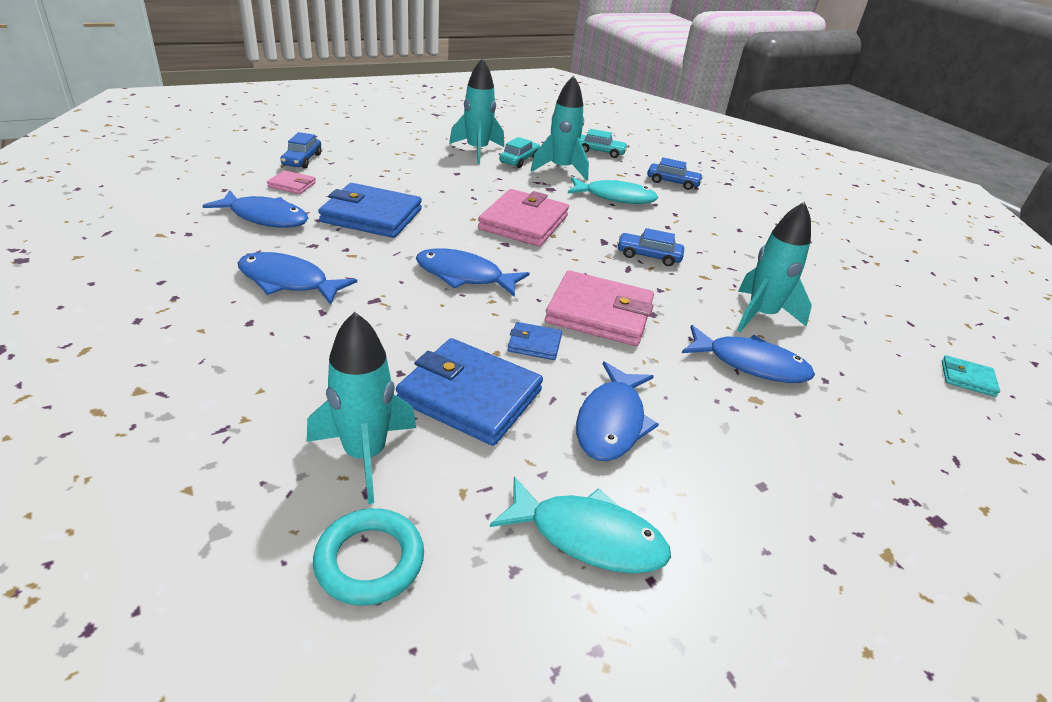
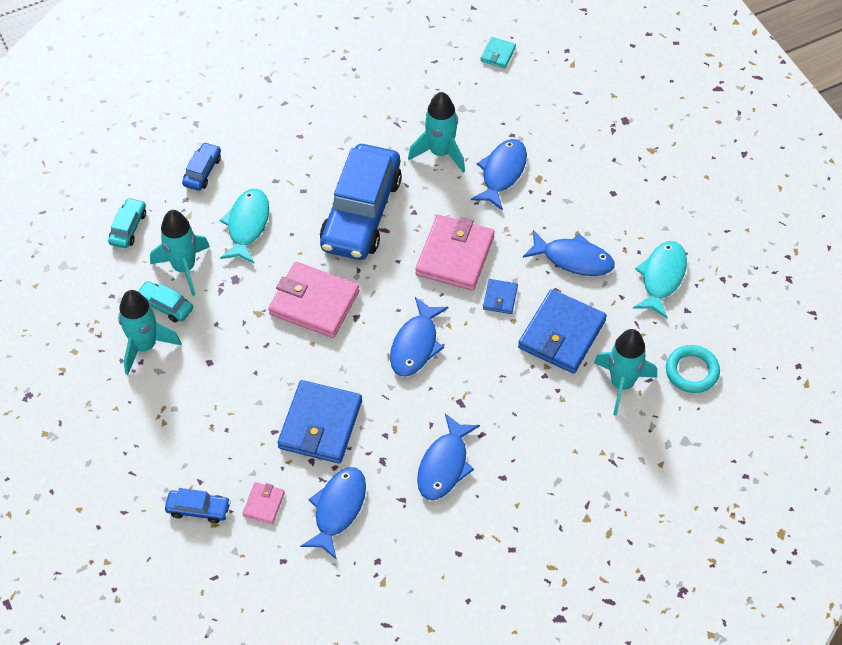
camera: 85 degrees left, 20 degrees up
(648, 256) = (361, 212): blue car -> blue car, size x2.34

